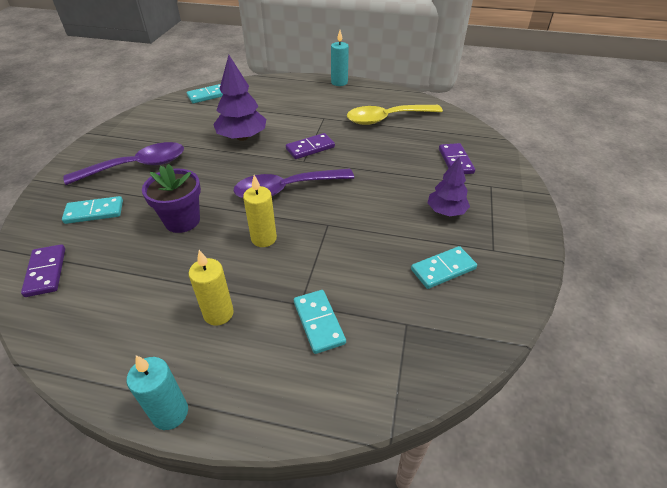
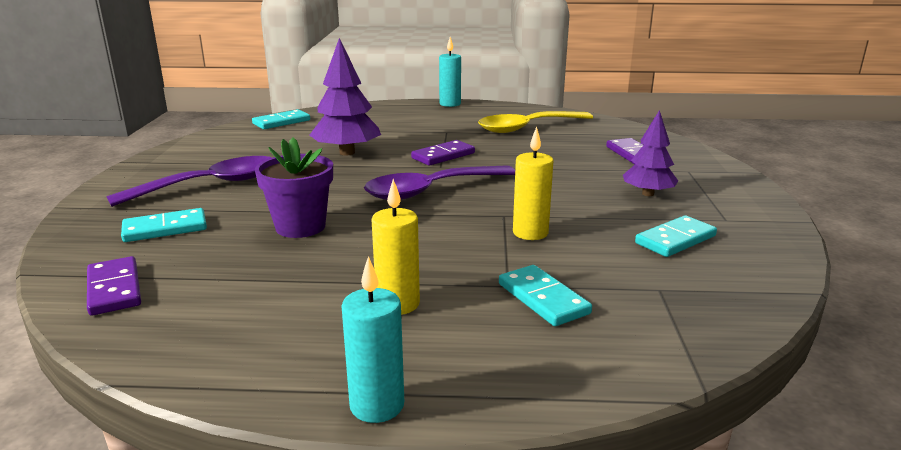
camera: 10 degrees left, 20 degrees down
(264, 238) = (424, 233): yellow candle -> yellow candle (530, 233)

